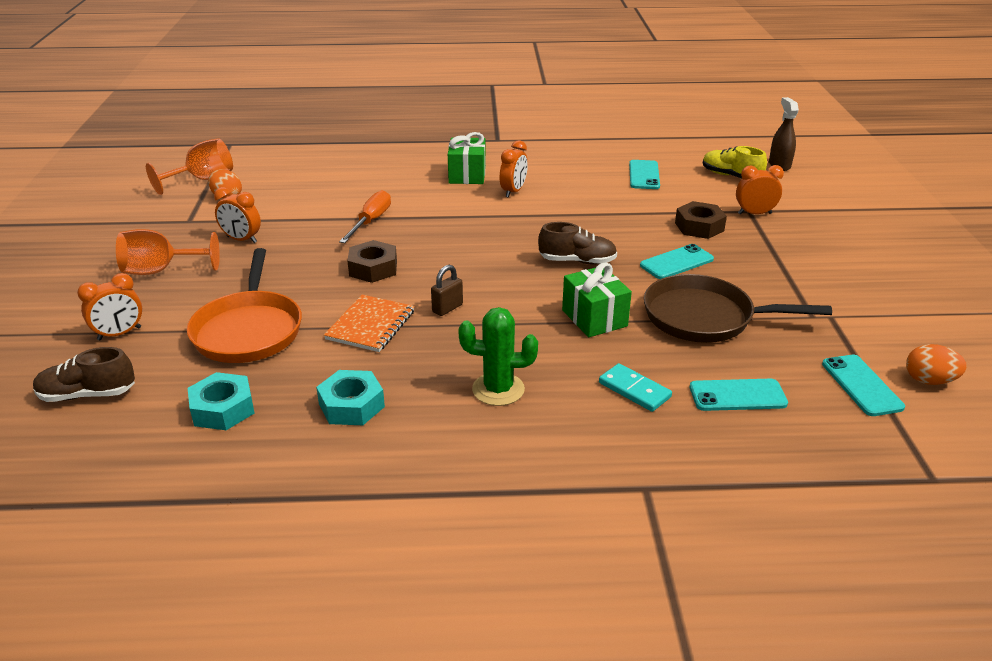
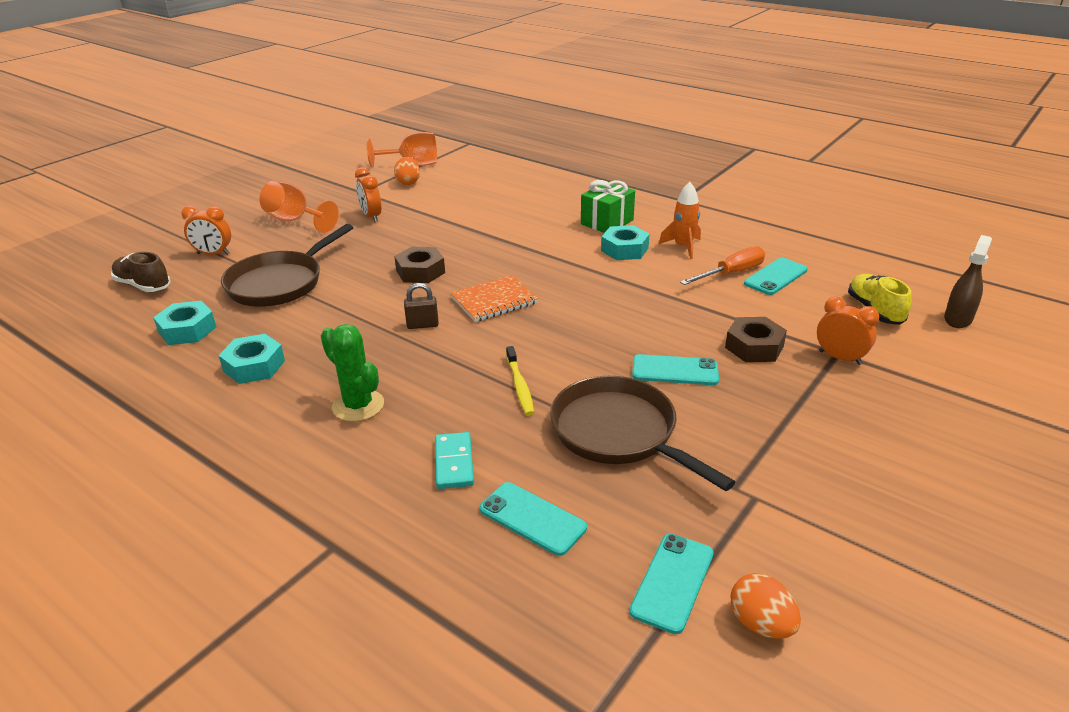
camera: 40 degrees right, 0 degrees up
(249, 330) = (280, 283): orange pan -> brown pan
(370, 325) = (353, 314): orange notebook -> orange notebook (494, 300)
(371, 221) = (474, 234): orange screwdriver -> orange screwdriver (731, 273)
(513, 191) = (624, 249): orange clock -> turquoise nut
(553, 175) = (683, 247): none -> orange rocket
(577, 261) = (584, 331): brown shoe -> none
(594, 318) = (520, 386): green gift -> yellow toothbrush

